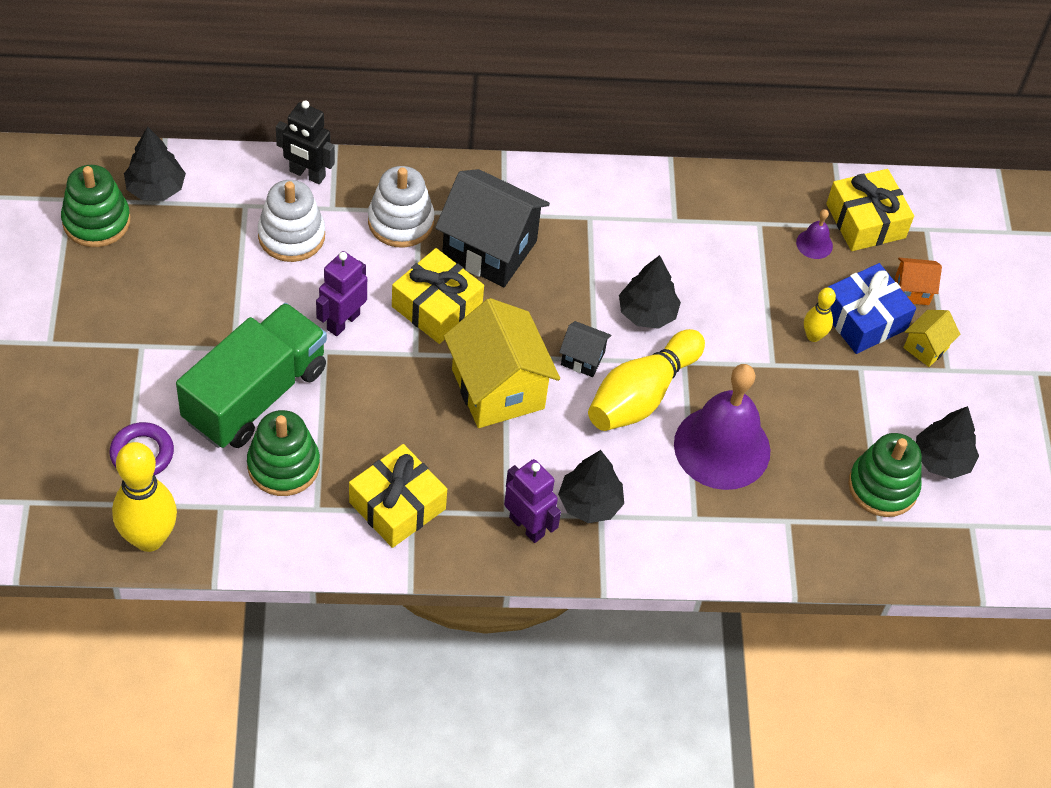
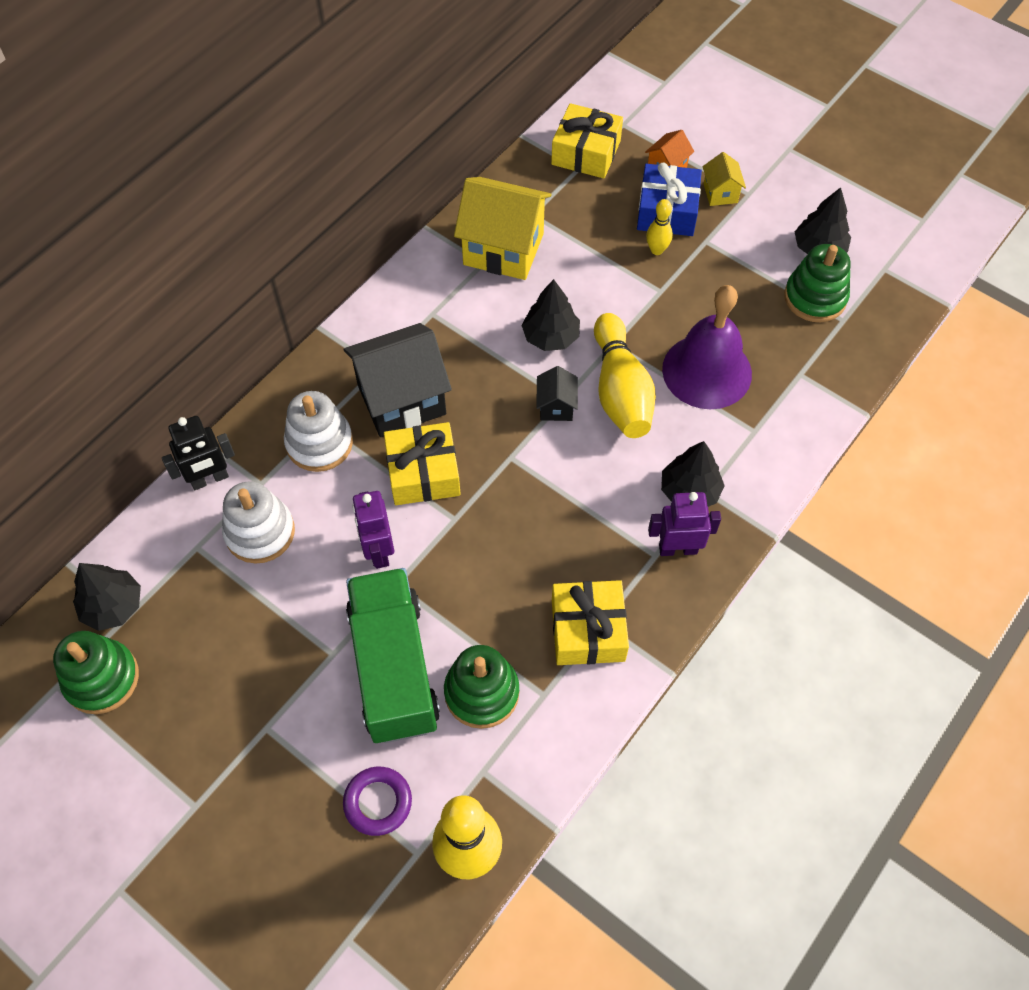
camera: 45 degrees left, 5 degrees up
(498, 389) = (536, 483): yellow house -> yellow house (503, 249)
(582, 358) = (556, 406): black house -> black house turned 60 degrees counterclockwise
(814, 244) = (579, 195): purple bell -> none

